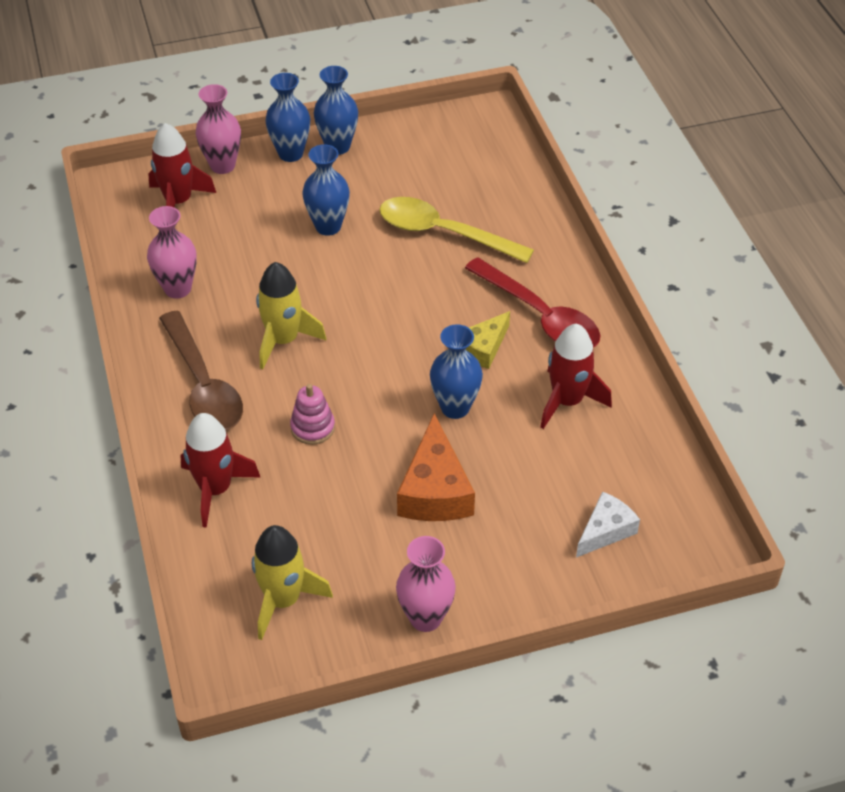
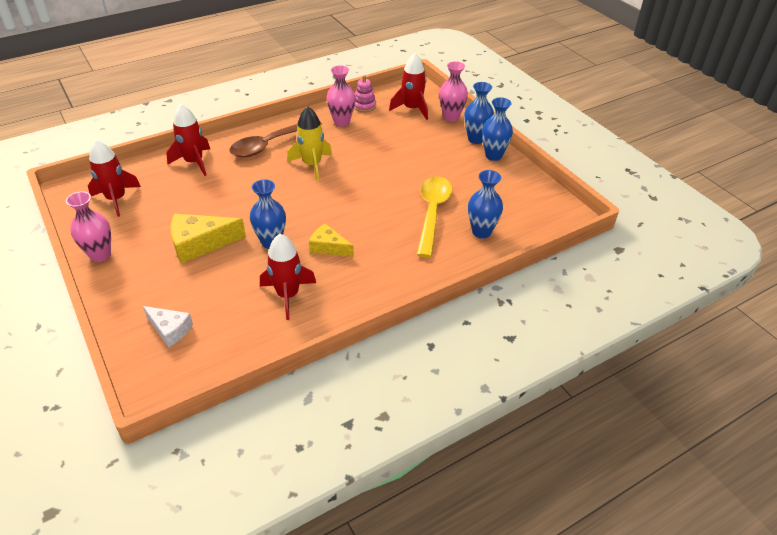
camera: 75 degrees right, 5 degrees down
(283, 600) = (116, 199): yellow rocket -> red rocket
(312, 427) = (244, 187): pink stacking toy -> pink stacking toy (364, 106)
(328, 226) = (416, 164): blue vase -> blue vase (481, 232)
(435, 490) = (200, 244): orange cheese -> yellow cheese
(540, 316) = (368, 271): red spoon -> none

